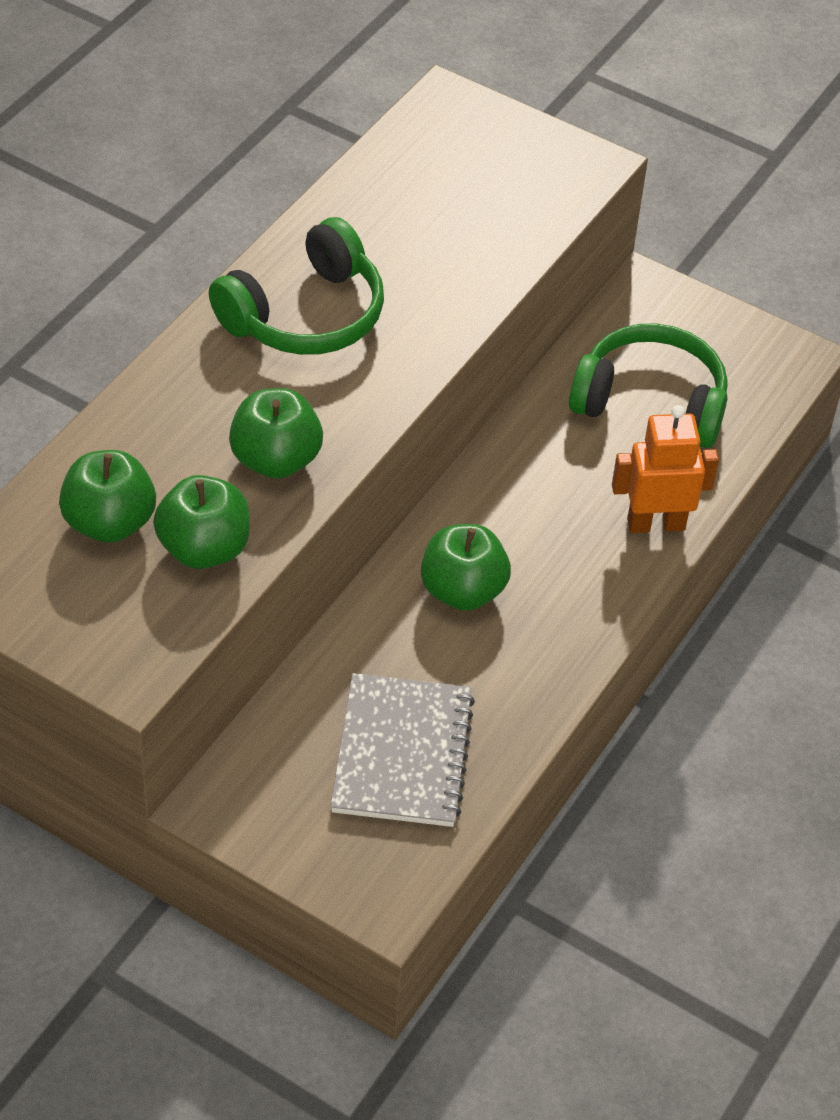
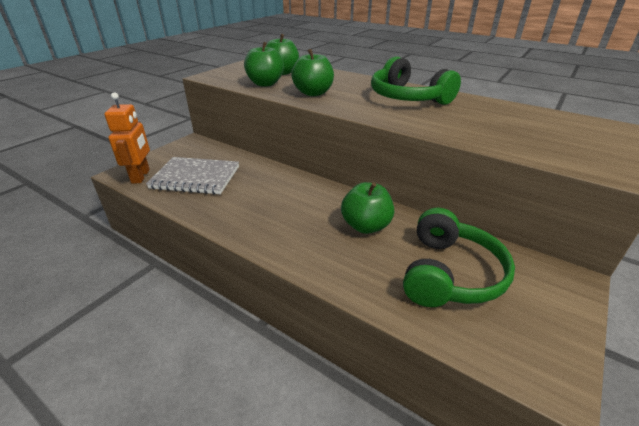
camera: 95 degrees right, 15 degrees down
(463, 591) = (286, 195): green apple -> green apple (366, 226)
(655, 524) = (335, 268): orange robot -> orange robot (141, 176)

